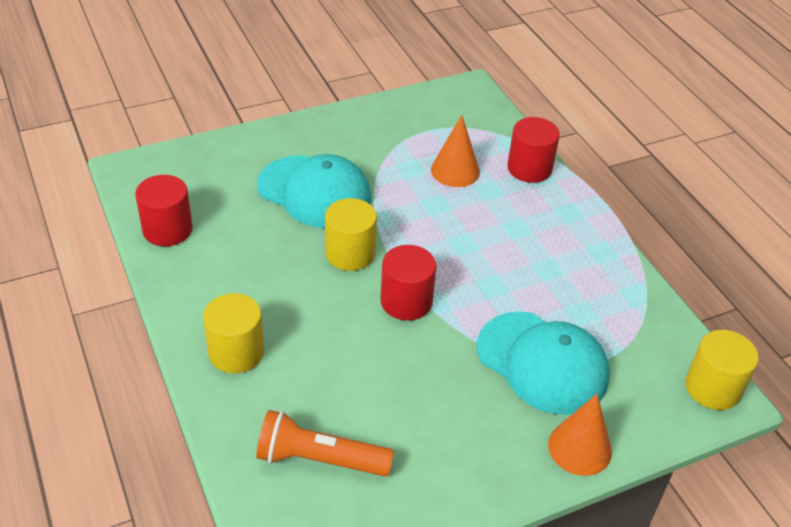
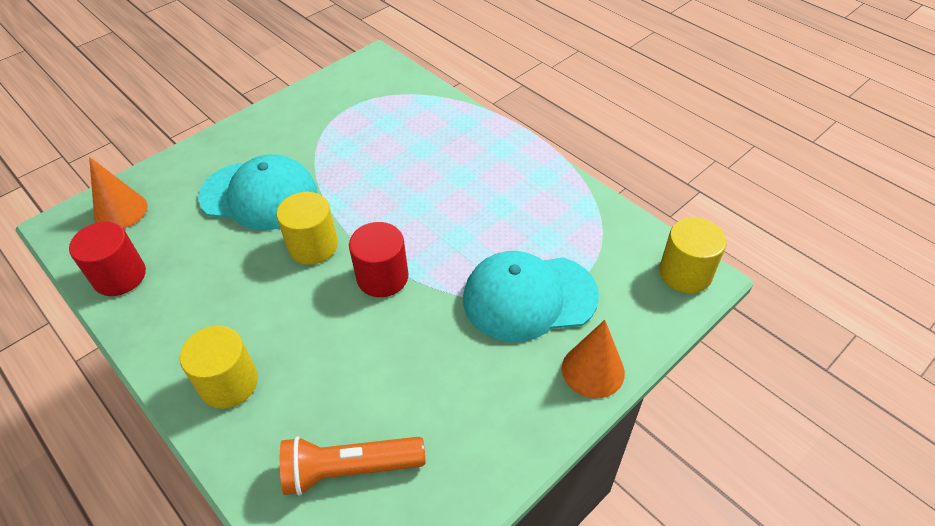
camera: 15 degrees left, 5 degrees up
(455, 170) = (386, 138): orange cone -> orange cone (121, 211)
(529, 168) = (452, 118): red cylinder -> none
(542, 362) = (529, 297): turquoise cap -> turquoise cap turned 150 degrees clockwise

